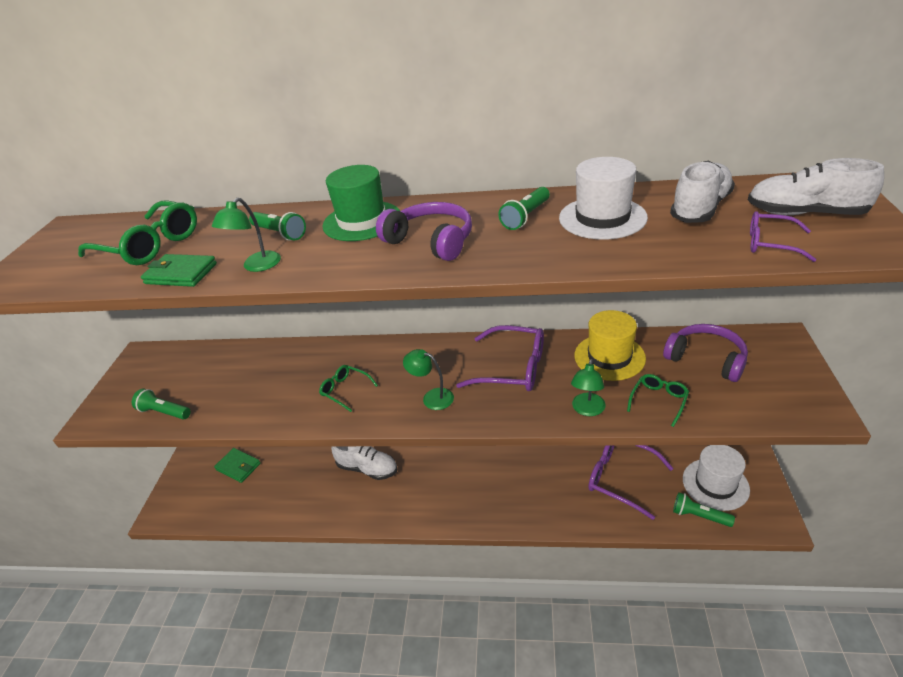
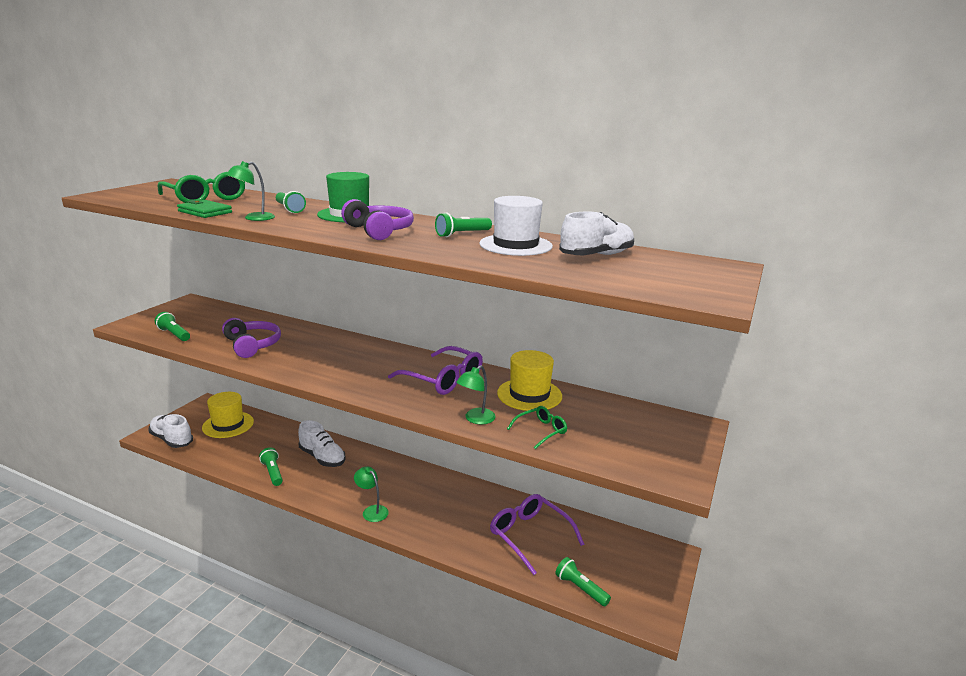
camera: 15 degrees right, 15 degrees down
(238, 467) = (228, 425): green wallet -> yellow hat
(329, 507) = (273, 472): none -> green flashlight
(345, 390) = (306, 357): green glasses -> none
(432, 397) = (364, 378): green lamp -> green lamp (372, 510)
(706, 359) = (611, 418): purple headphones -> purple headphones (252, 345)
(715, 484) = (616, 571): white hat -> none
(770, 244) = (618, 279): purple glasses -> none
(805, 213) = (674, 273): white shoe -> white shoe (172, 440)

